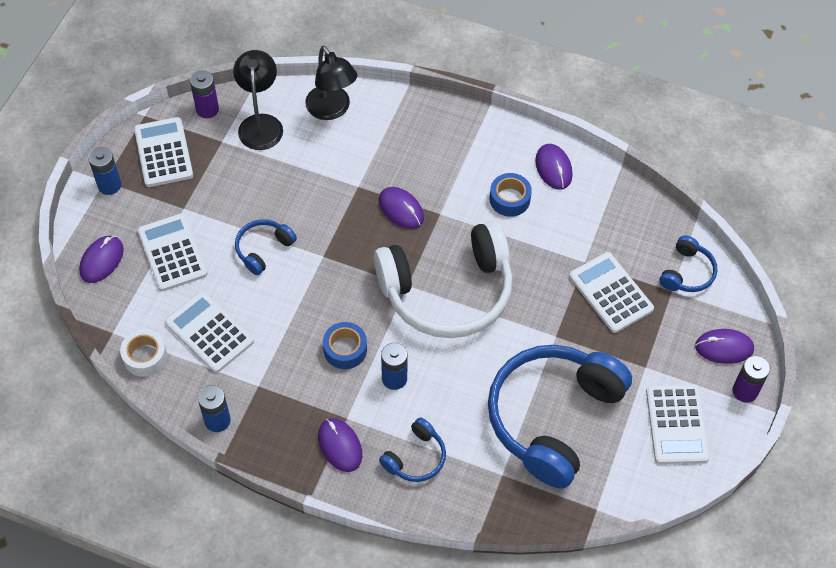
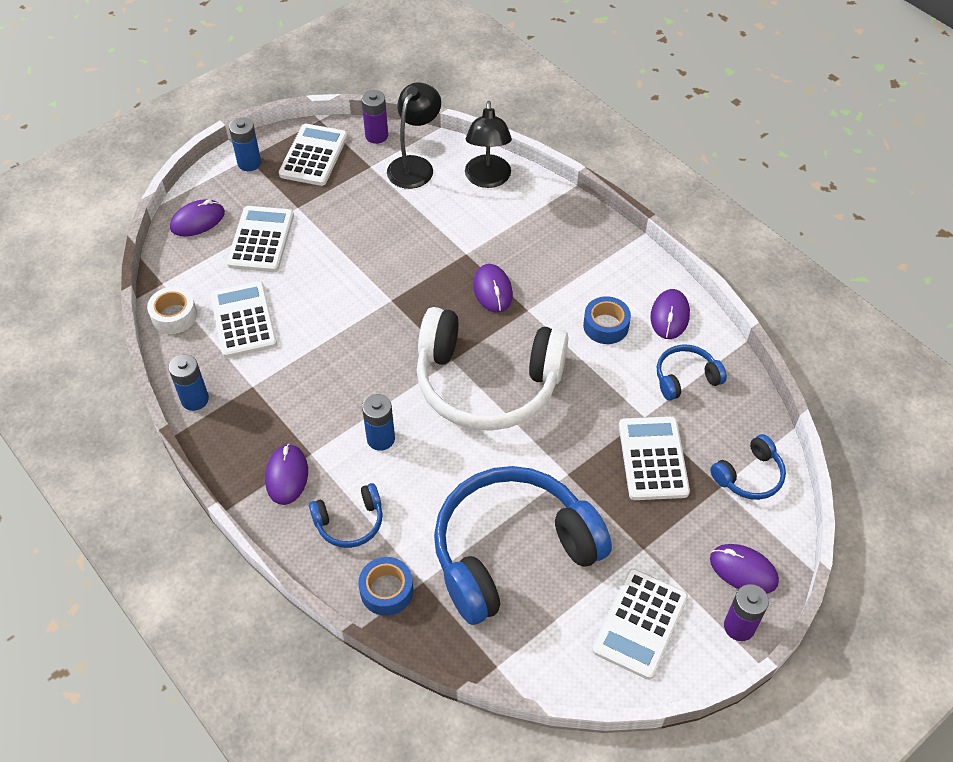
camera: 30 degrees right, 5 degrees down
(263, 249) = (342, 270): blue headphones -> blue headphones (685, 378)
(345, 349) = (353, 391): blue tape -> blue tape (386, 590)

